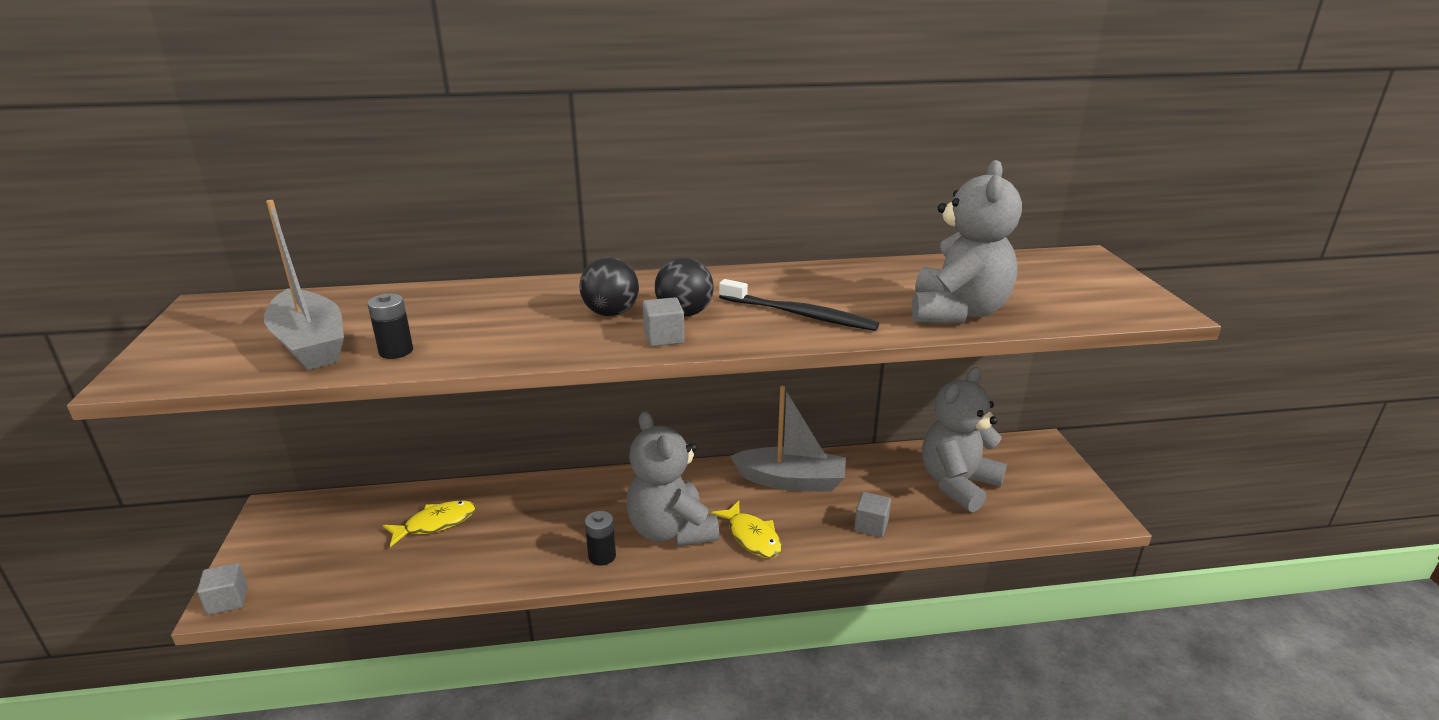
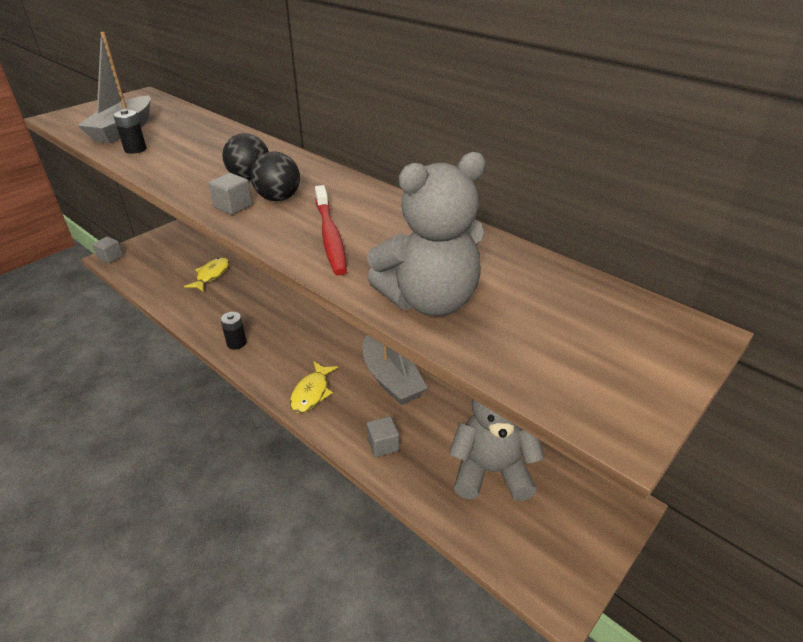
camera: 50 degrees right, 10 degrees up
(436, 523) = (211, 275): yellow fish -> yellow fish turned 90 degrees counterclockwise
(671, 531) = (284, 356): grey teddy bear -> none
(800, 315) = (330, 236): black toothbrush -> red toothbrush

